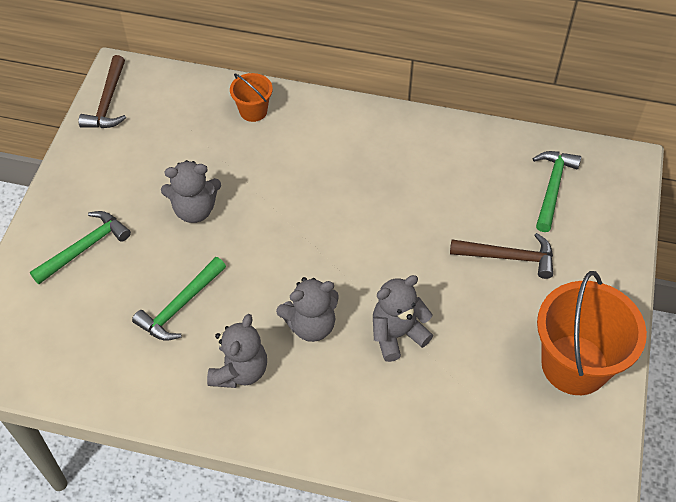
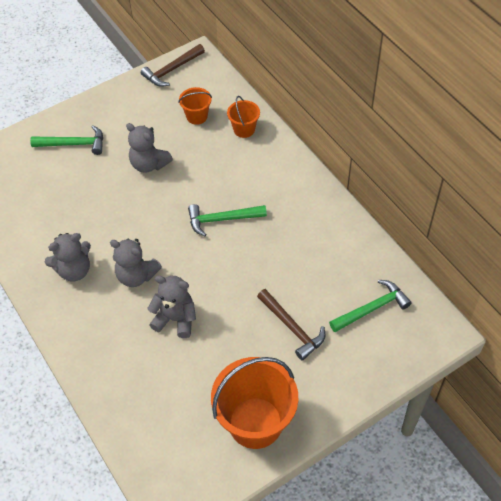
camera: 45 degrees right, 0 degrees up
(180, 306) = (84, 212): green hammer -> green hammer (222, 219)
(190, 130) = (197, 116): none -> orange bucket

